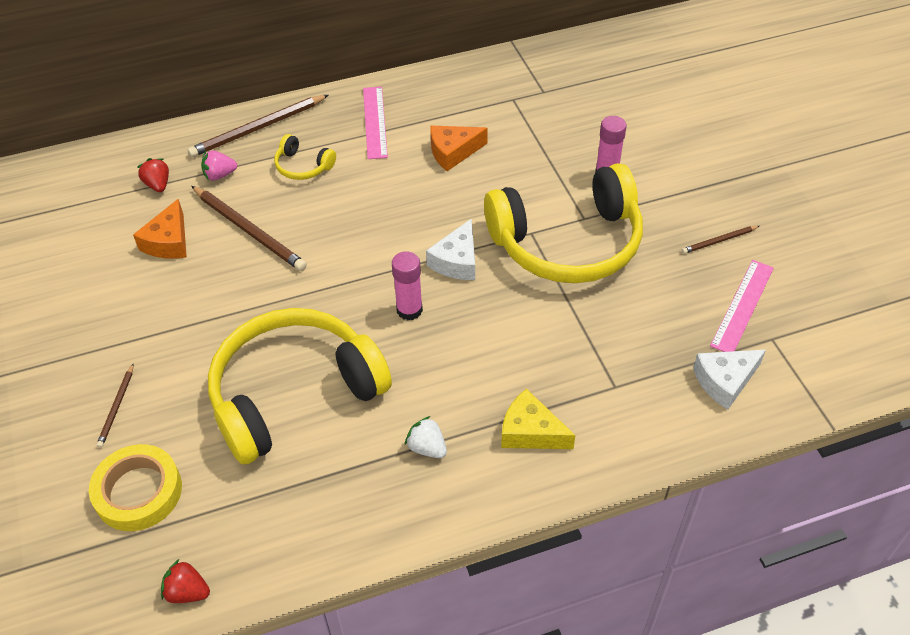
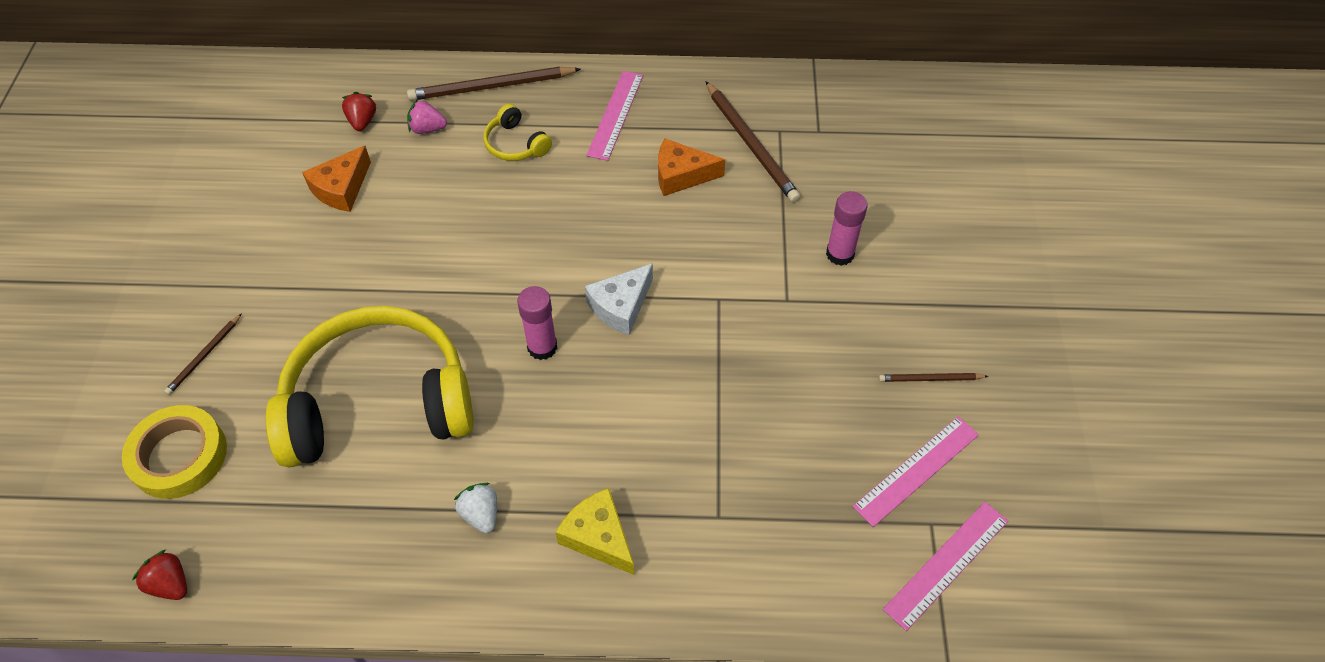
camera: 20 degrees right, 5 degrees up
(249, 230) = (425, 201): brown pencil -> brown pencil (751, 144)
(567, 242) = (753, 324): yellow headphones -> none
(725, 381) = (847, 556): white cheese -> none
(797, 362) = (946, 564): none -> pink ruler

